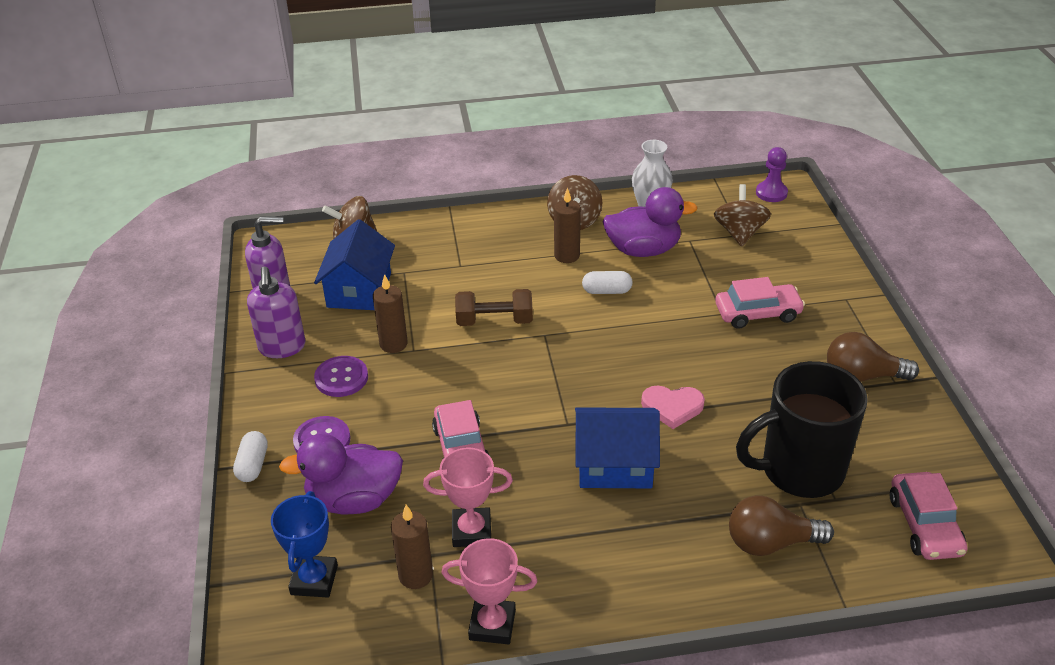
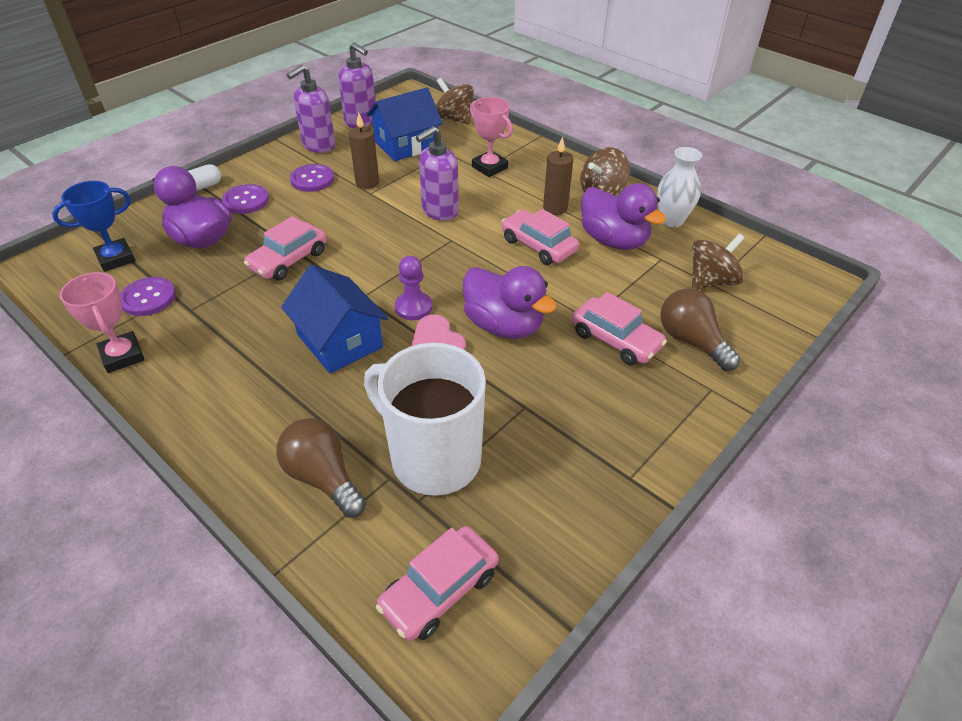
camera: 50 degrees right, 5 degrees up
(415, 575) = (148, 298): brown candle -> purple button
(471, 531) = (209, 303): pink trophy -> pink trophy (489, 167)
(494, 321) = (439, 211): brown dumbbell -> purple soap dispenser
(607, 291) = (538, 245): white capsule -> pink car
(687, 361) = (504, 325): none -> purple duck
(771, 193) = (796, 275): purple pawn -> purple pawn (413, 307)
(799, 470) = (433, 458): black mug -> white mug
(862, 376) = (611, 448): brown light bulb -> brown light bulb (691, 341)

